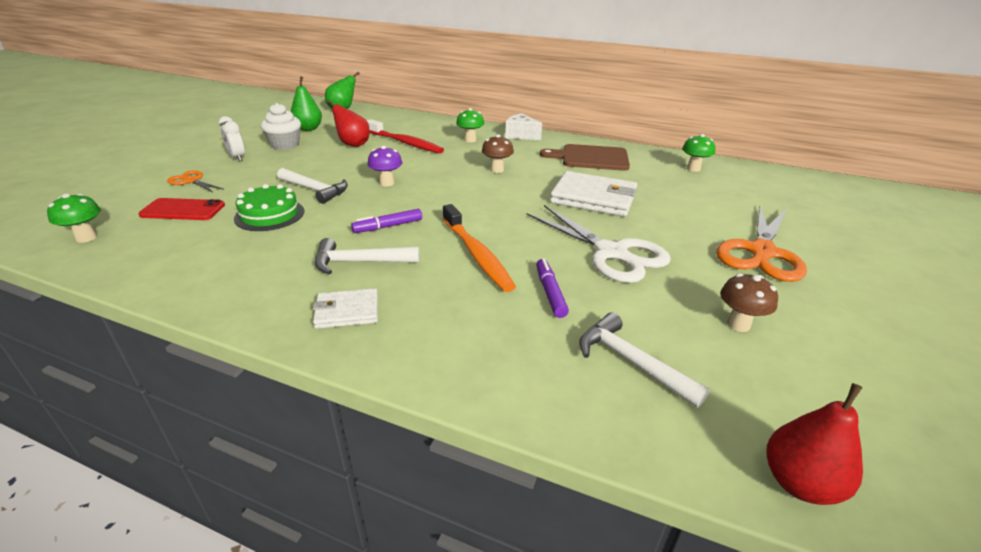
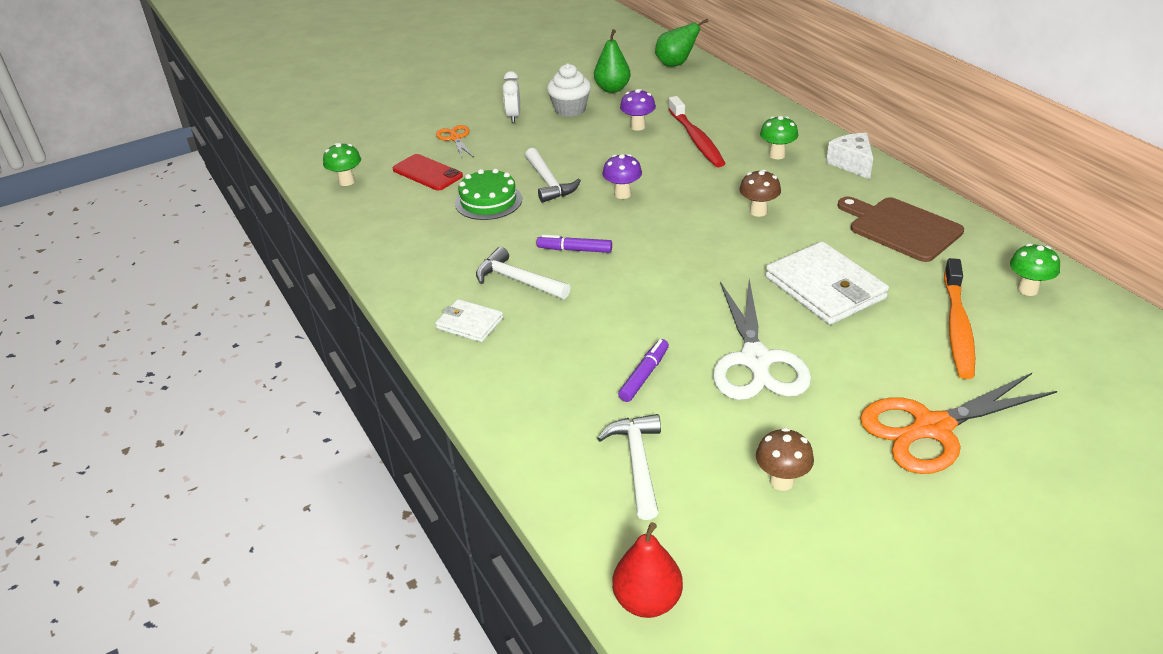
camera: 40 degrees right, 5 degrees up
(353, 144) = (638, 126): red pear -> purple mushroom
(477, 254) = (622, 311): orange toothbrush -> orange toothbrush (957, 327)

